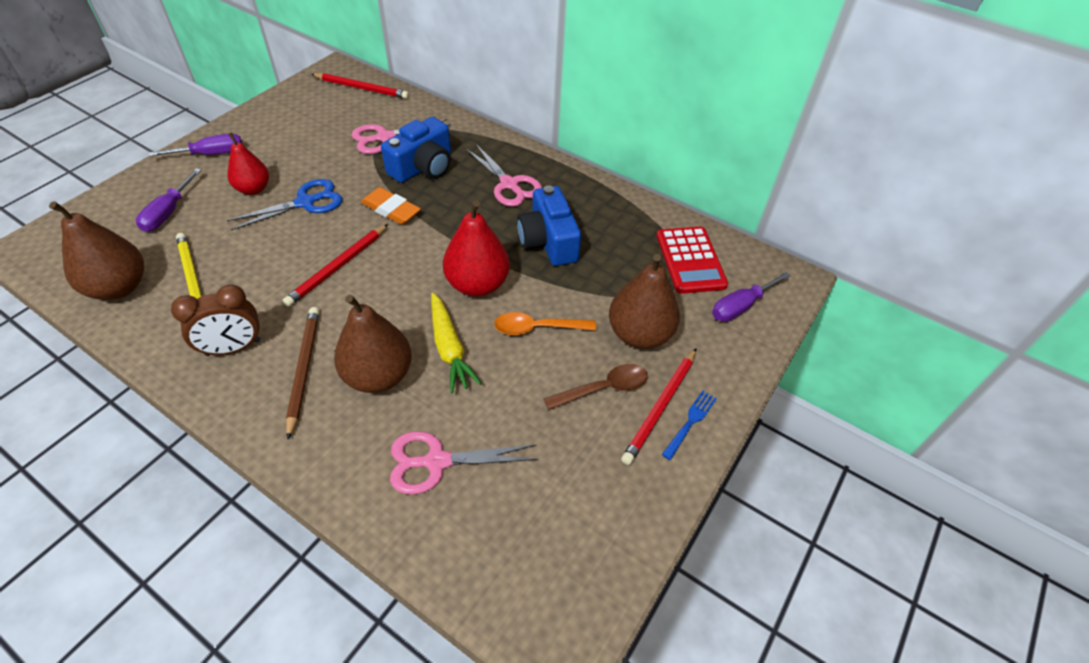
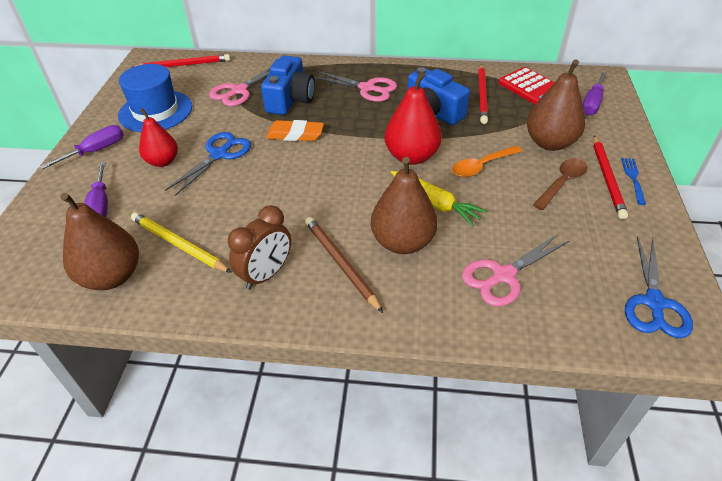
camera: 25 degrees left, 5 degrees down
(293, 131) = (155, 111): none -> blue hat
(338, 267) = (294, 186): red pencil -> red pencil (482, 95)
(558, 576) = (654, 303): none -> blue scissors

